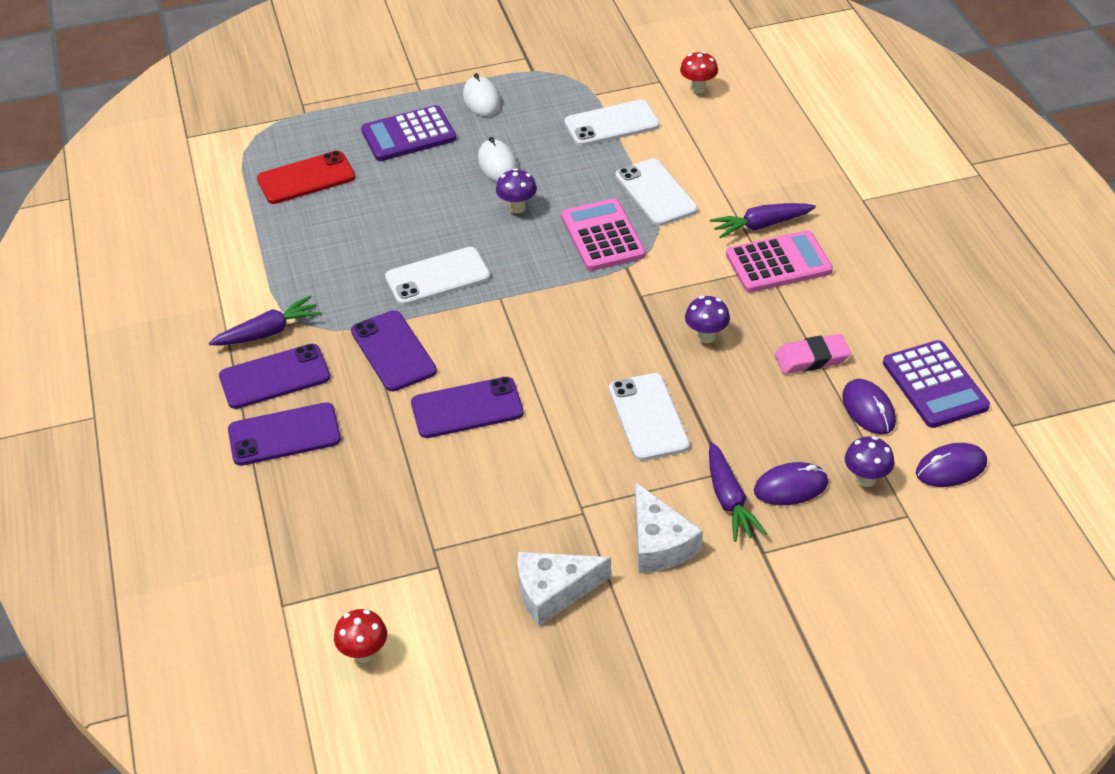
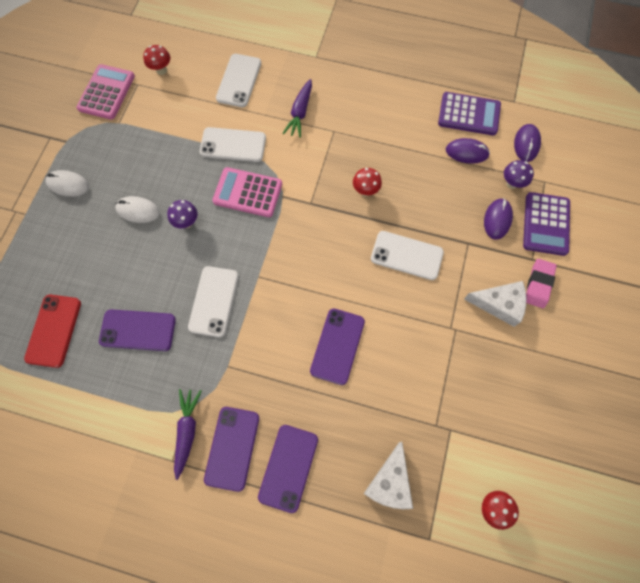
camera: 60 degrees left, 25 degrees up
(393, 351) = (260, 362): purple phone -> purple phone (138, 330)
(408, 135) = (65, 245): purple calculator -> purple calculator (546, 224)
(553, 591) = (503, 377): white cheese -> white cheese (390, 482)
(612, 124) = (154, 130): white phone -> white phone (239, 81)
(706, 336) = (365, 191): purple mushroom -> red mushroom
(729, 500) = (489, 253): purple carrot -> none
(778, 263) = (335, 123): pink calculator -> pink calculator (106, 92)
(812, 358) = (415, 153): pink eraser -> pink eraser (538, 284)

